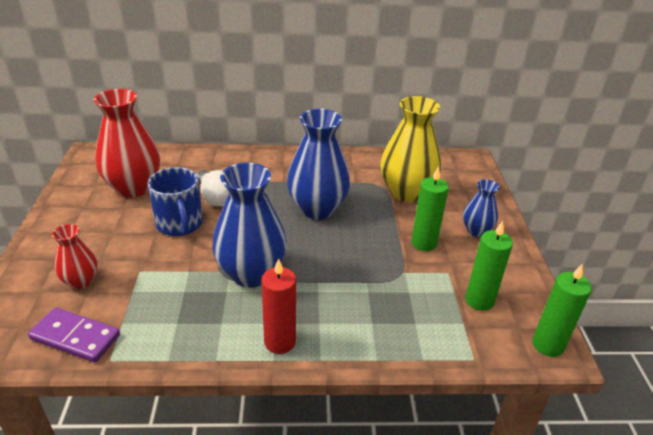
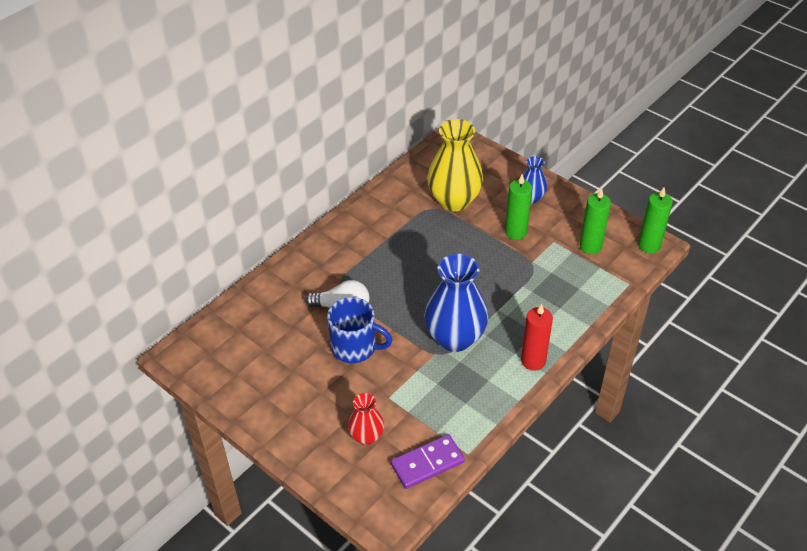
camera: 45 degrees left, 10 degrees up
(134, 187) = (270, 351): red vase -> none
(317, 209) = (421, 260): blue vase -> none

